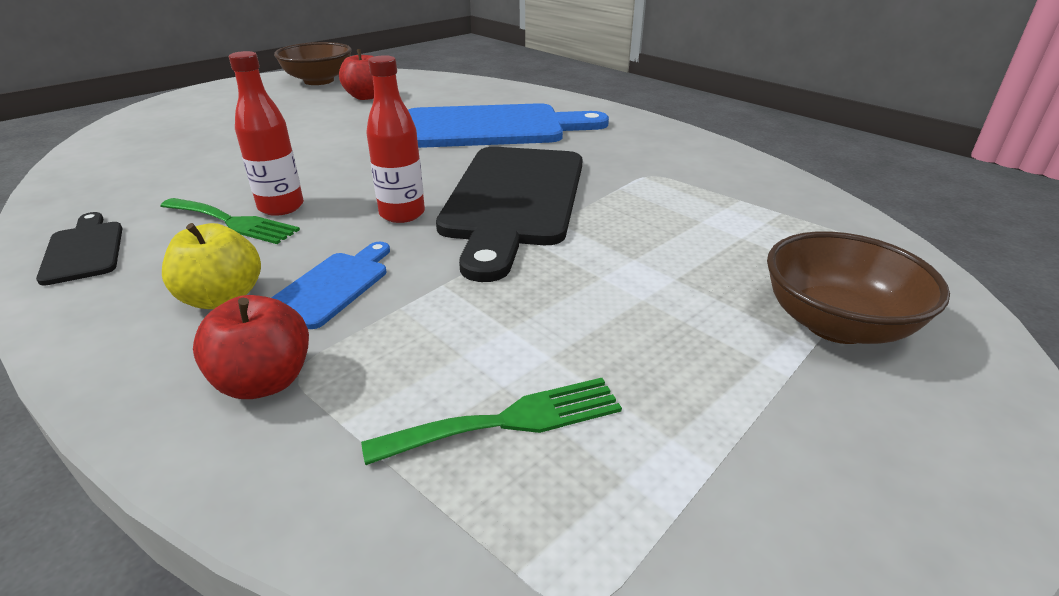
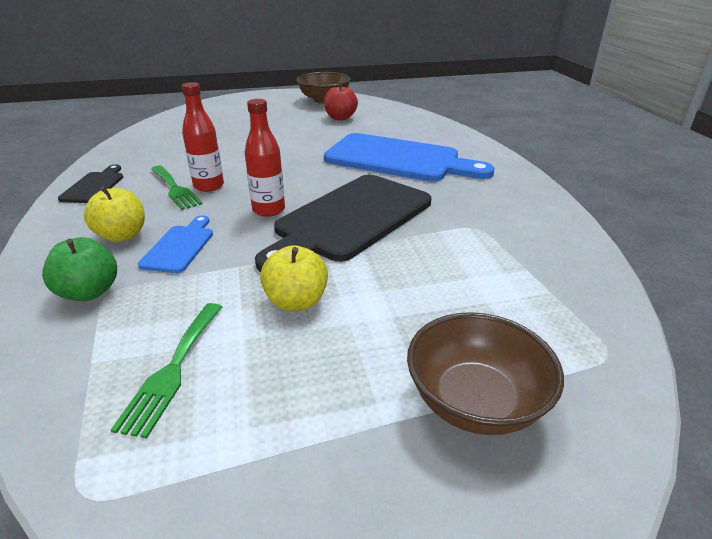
camera: 30 degrees right, 0 degrees up
(265, 381) = (89, 292): red apple -> green apple
(332, 286) = (180, 246): blue cutting board -> blue cutting board turned 45 degrees counterclockwise
(508, 421) = (173, 369): green fork -> green fork turned 90 degrees clockwise
(560, 298) = (296, 301): none -> yellow apple

